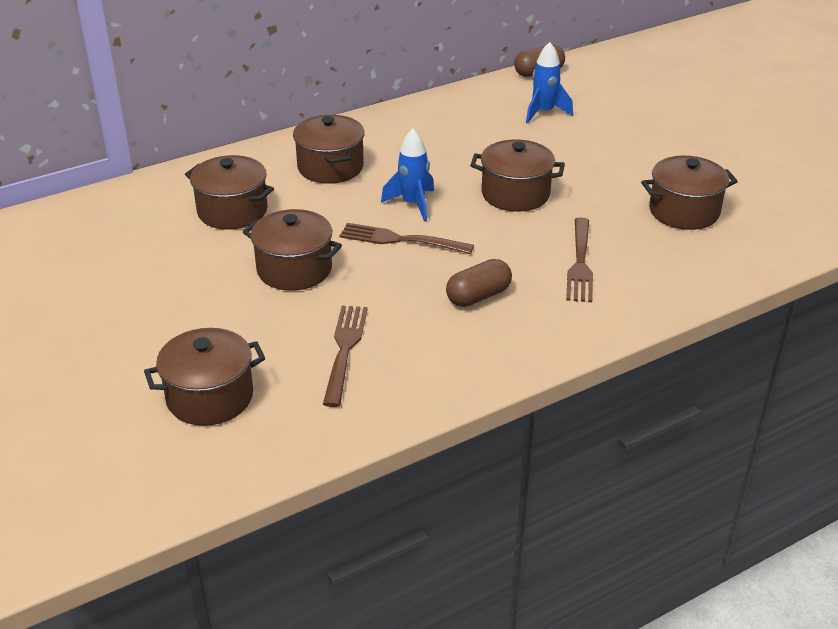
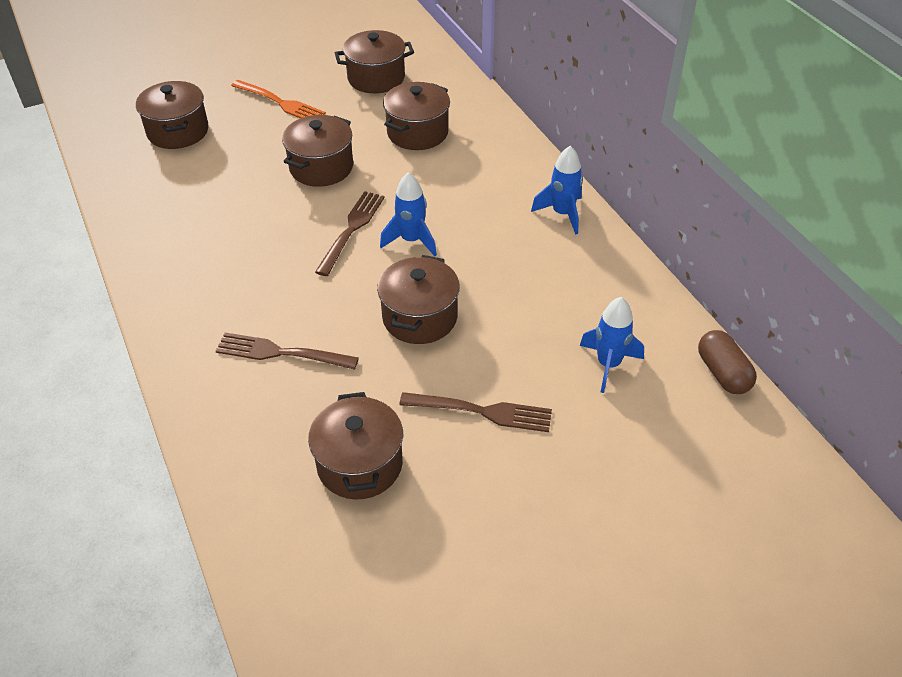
camera: 95 degrees right, 10 degrees up
(155, 316) = (280, 103): none -> orange fork
(330, 167) = (487, 188): brown pot -> brown pot (376, 78)
(344, 350) = (205, 193): brown fork -> brown fork (482, 411)
(367, 130) = (562, 214): none -> blue rocket
(478, 296) = (250, 274): brown capsule -> none

